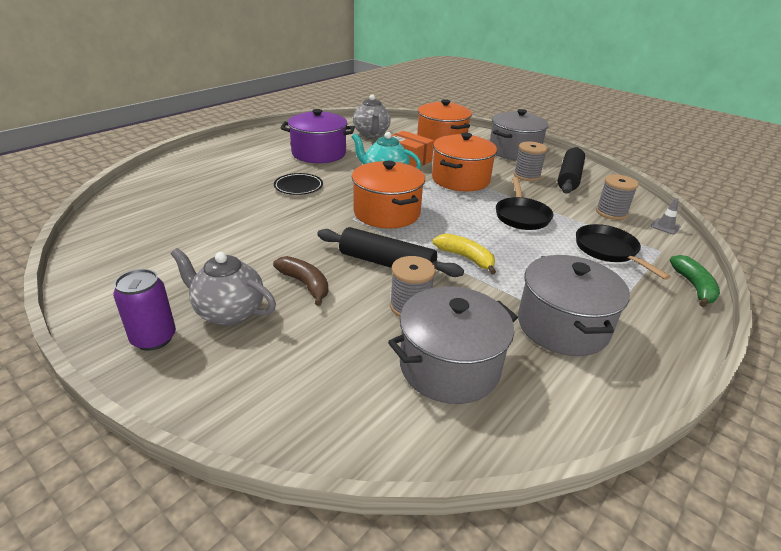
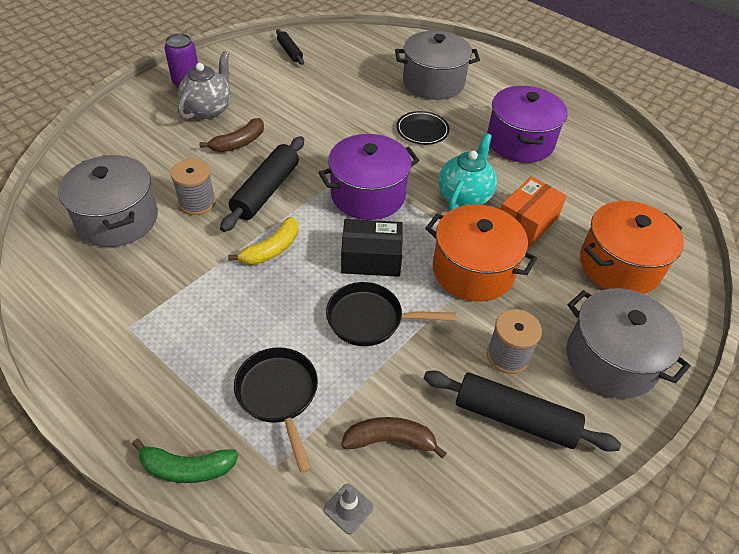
camera: 90 degrees right, 15 degrees up
(116, 255) = (290, 52): none -> black rolling pin
(371, 134) = (611, 188): grey teapot -> none
(386, 213) = (368, 194): orange pot -> purple pot
(461, 214) = (371, 258): none -> black box
(562, 326) = (146, 304): grey pot -> grey pot (433, 82)
(608, 251) = (278, 395): black pan -> black pan turned 90 degrees counterclockwise
(611, 212) = (390, 440): grey spool -> brown banana

